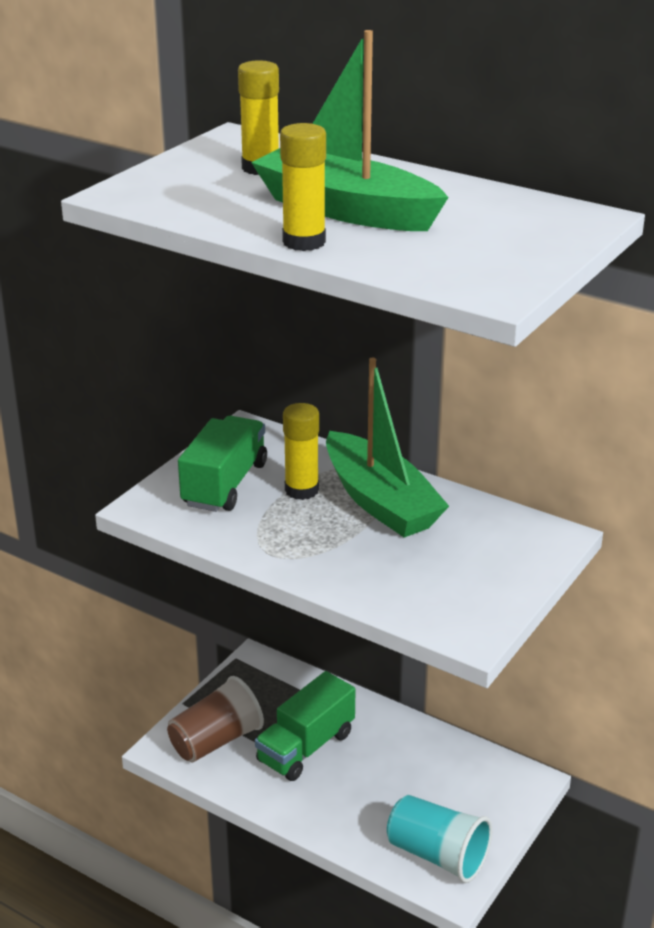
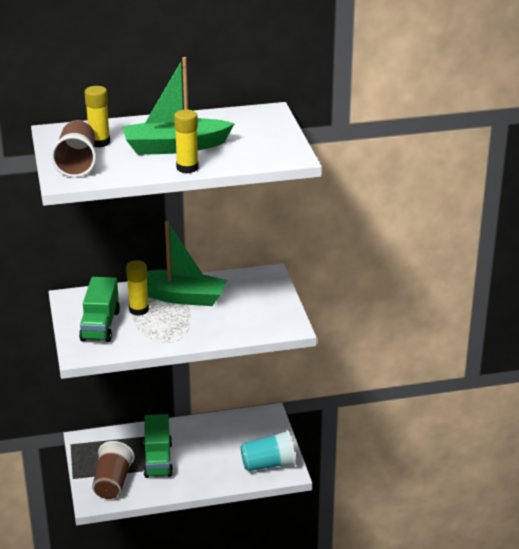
camera: 45 degrees left, 0 degrees up
(179, 181) = (77, 163): none -> brown cup
(225, 484) = (100, 325): green truck -> green truck turned 150 degrees counterclockwise

